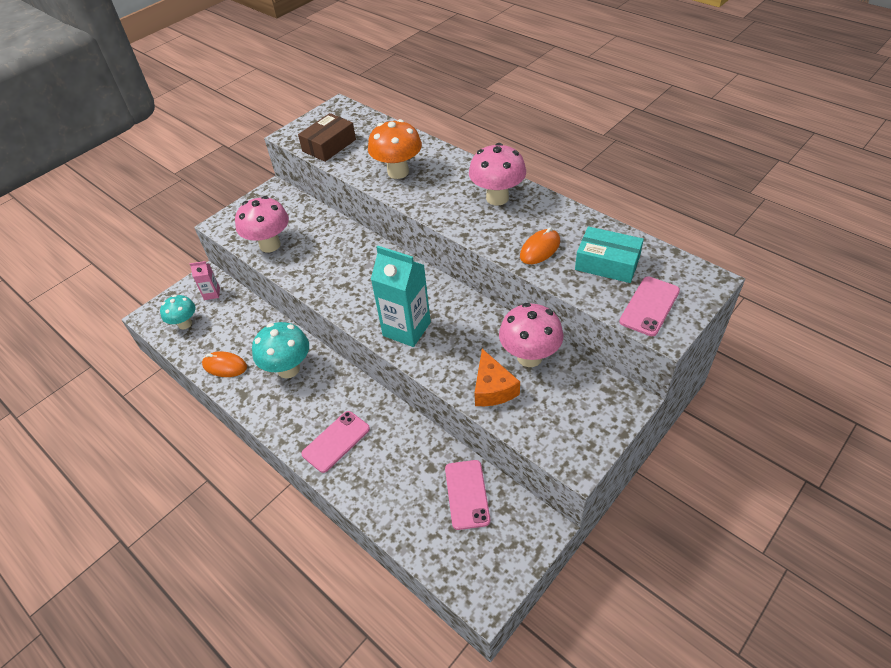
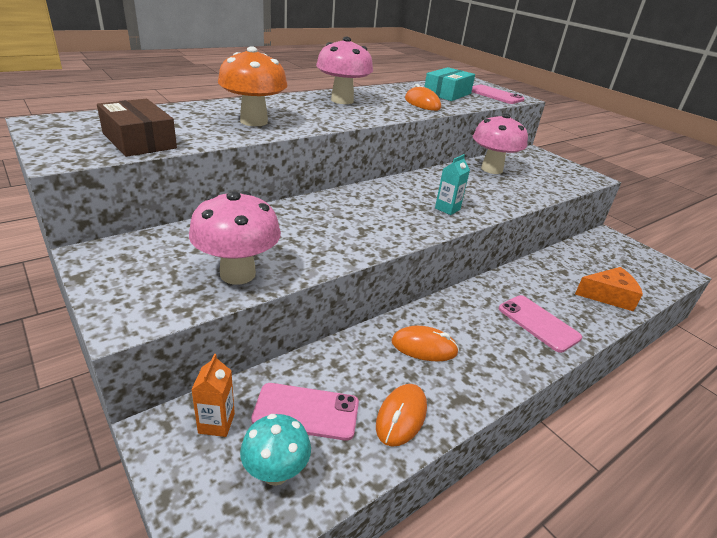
camera: 85 degrees left, 15 degrees down
(212, 294) = (216, 423): pink carton -> orange carton
(288, 369) = (424, 347): turquoise mushroom -> orange mouse
(406, 329) = (447, 209): turquoise carton -> turquoise carton, size x0.49
(467, 494) = (587, 260): pink phone -> pink phone (306, 411)
(492, 388) = (525, 188): orange cheese -> orange cheese (608, 296)

